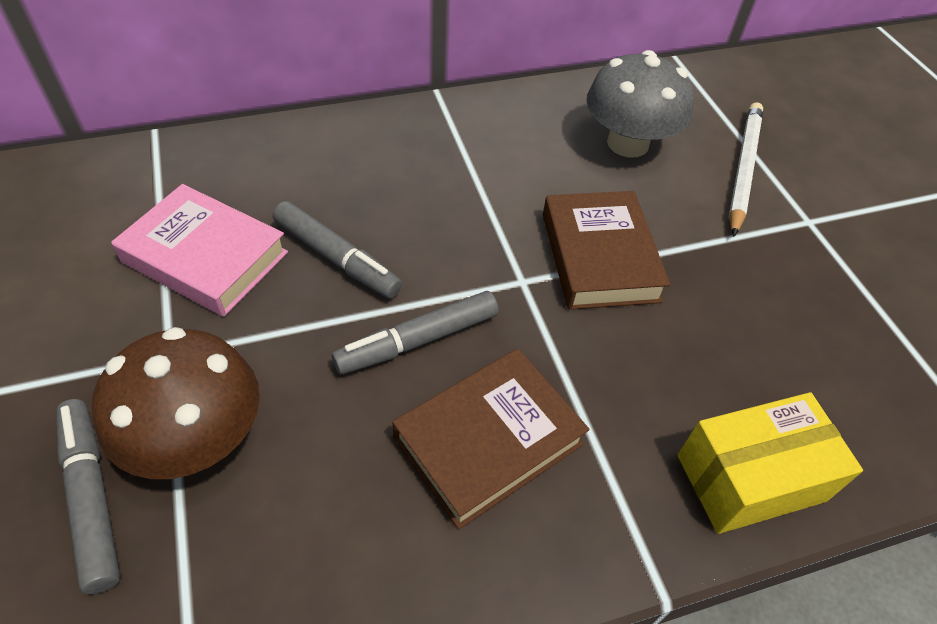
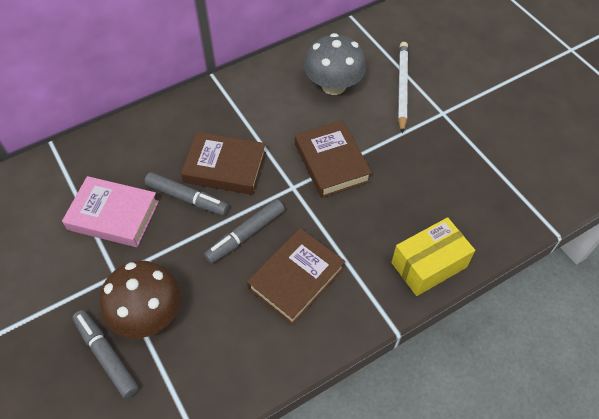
camera: 10 degrees left, 5 degrees up
(415, 225) = (225, 167): none -> brown book

